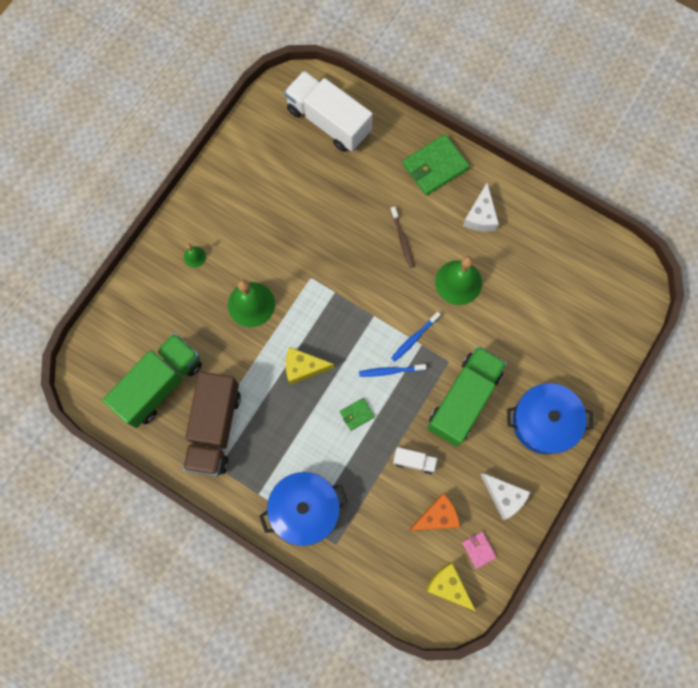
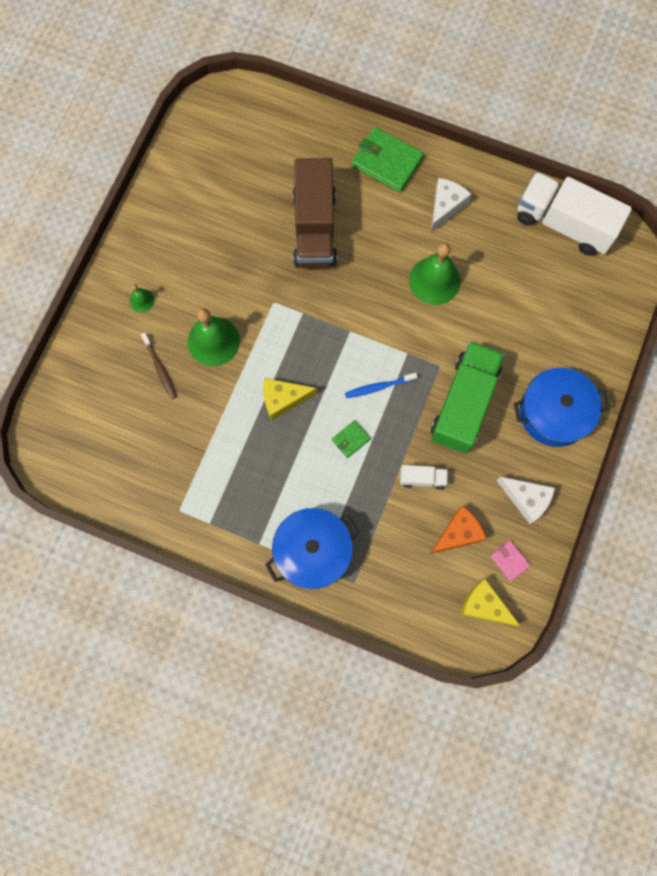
camera: 10 degrees left, 0 degrees up
(160, 384) = (128, 444): green truck -> none
(214, 428) = (197, 481): brown truck -> brown truck (314, 228)
(328, 121) = (262, 132): white truck -> white truck (564, 224)
(402, 239) = (366, 245): brown toothbrush -> brown toothbrush (160, 368)
(414, 338) = (398, 347): blue toothbrush -> none
(435, 166) = (387, 162): green wallet -> green wallet turned 75 degrees clockwise
(480, 216) = (445, 207): white cheese -> white cheese turned 150 degrees counterclockwise

